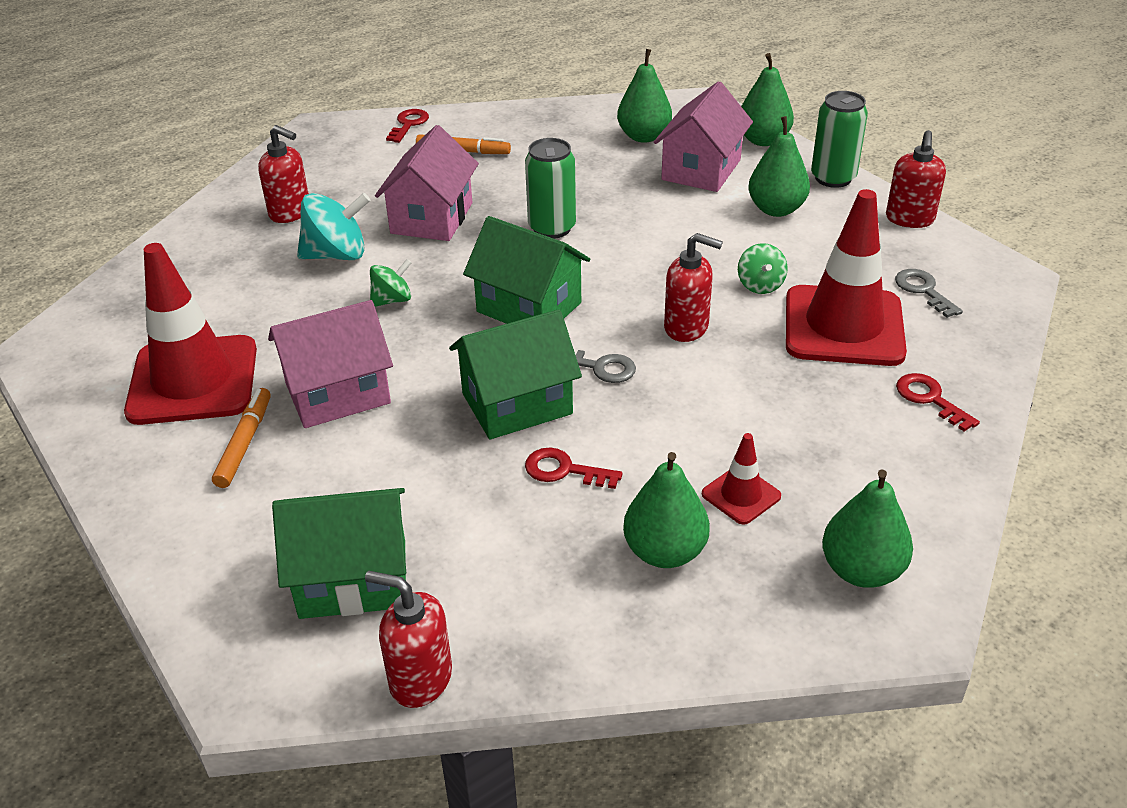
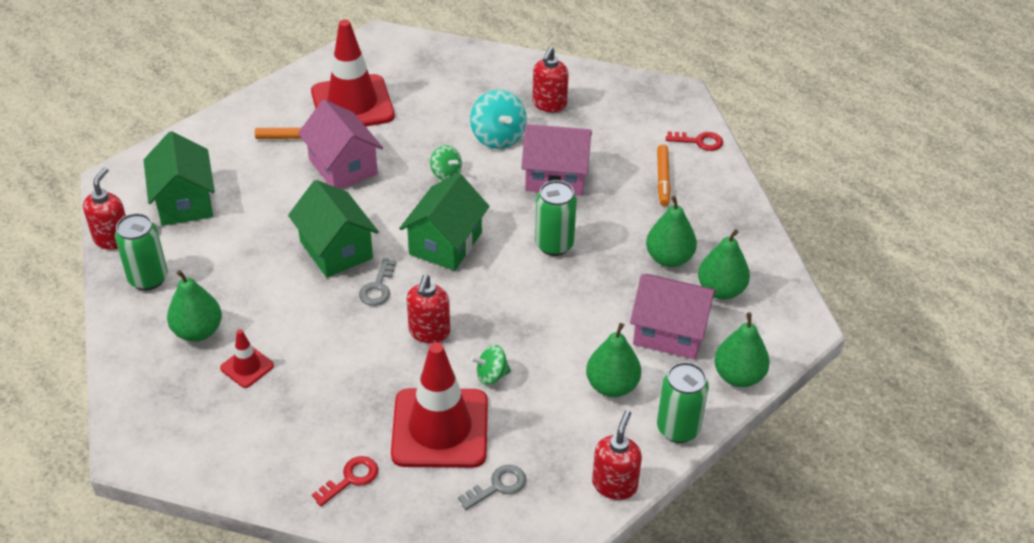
camera: 80 degrees right, 5 degrees up
(535, 620) = (148, 279): none -> green can
(564, 470) = (271, 279): red key -> none
(861, 570) = (177, 428): green pear -> green pear (669, 258)
(909, 219) = (614, 484): red soap dispenser -> red soap dispenser turned 105 degrees clockwise

